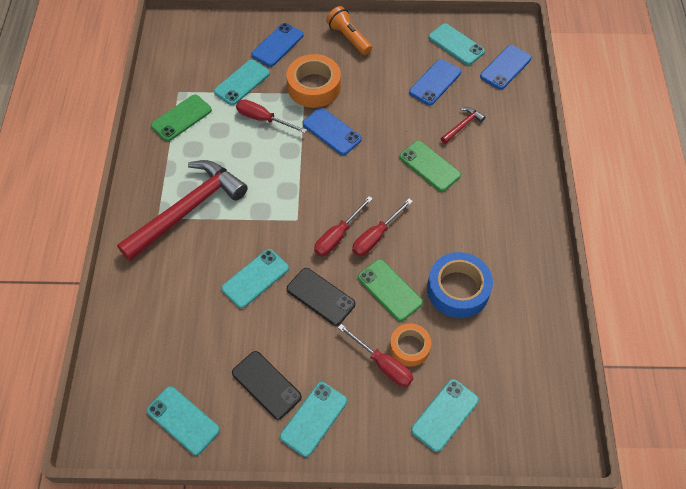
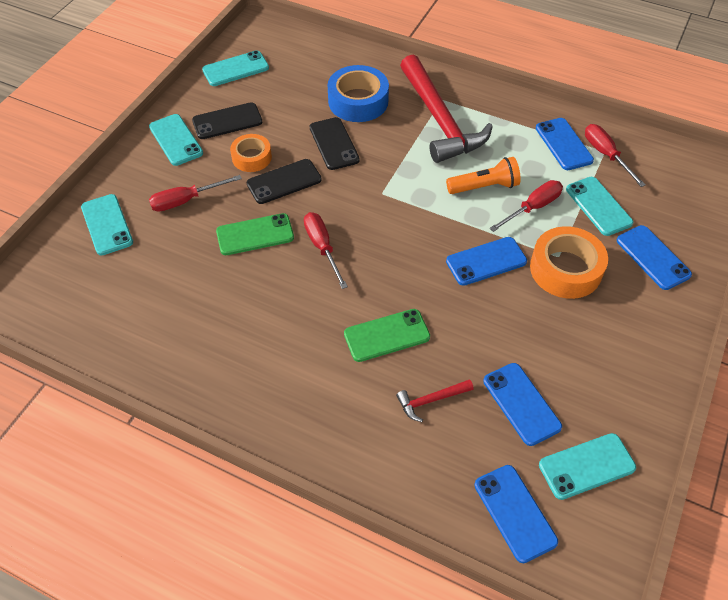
camera: 115 degrees right, 5 degrees down
(181, 118) = (563, 144): green phone -> blue phone
(255, 278) = (334, 144): turquoise phone -> black phone
(337, 236) = (342, 217): red screwdriver -> red screwdriver (606, 155)
(349, 38) = (643, 337): orange flashlight -> orange flashlight (484, 186)
(409, 347) = (186, 226): orange tape -> orange tape (251, 157)
(458, 289) = (216, 290): blue tape -> blue tape (358, 101)
(462, 126) = (431, 400): red hammer -> red hammer turned 90 degrees clockwise

